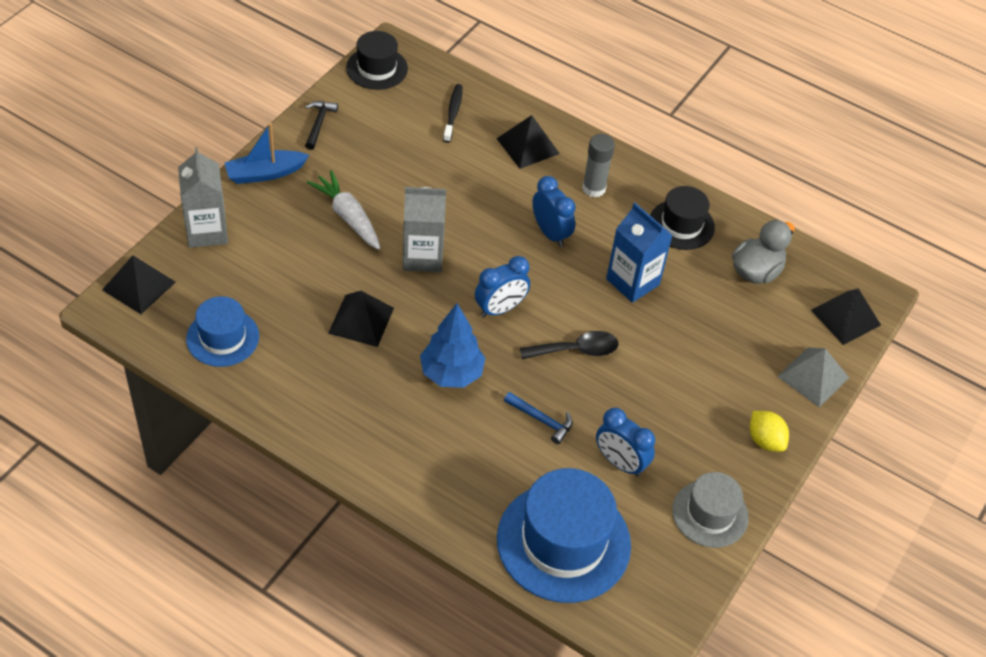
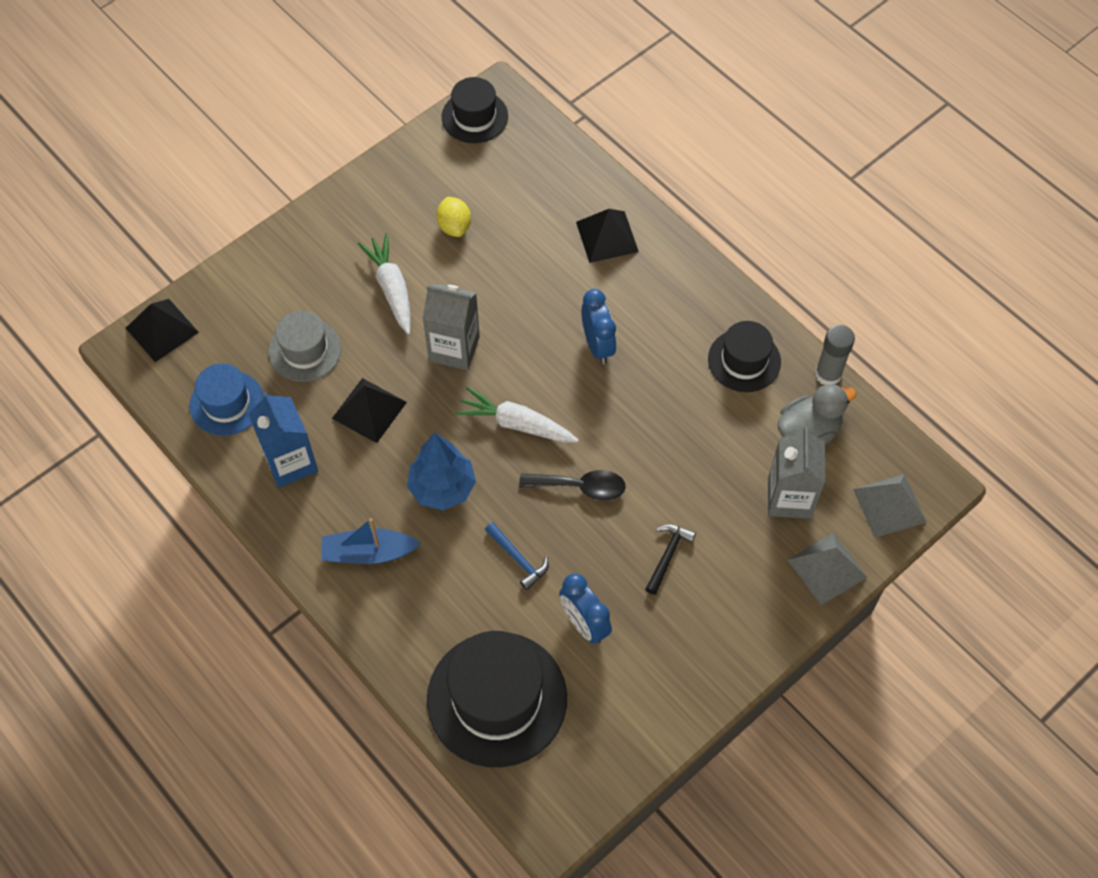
camera: 20 degrees right, 10 degrees up
(207, 231) = (245, 280): grey carton -> grey carton (789, 498)
(265, 173) = (322, 223): blue boat -> blue boat (368, 553)
(319, 124) = (394, 174): black hammer -> black hammer (668, 556)
(453, 113) = (539, 183): black toothbrush -> none
(500, 309) = (516, 424): blue clock -> white carrot
(563, 542) = (497, 699): blue hat -> black hat
(594, 188) = (662, 300): grey glue stick -> grey glue stick (828, 374)
(632, 282) = (667, 419): blue carton -> blue carton (290, 462)
(710, 514) = (659, 701): grey hat -> grey hat (305, 350)
(765, 440) = (747, 631): yellow lemon -> yellow lemon (454, 226)
(846, 317) = (889, 505): black pyramid -> grey pyramid

